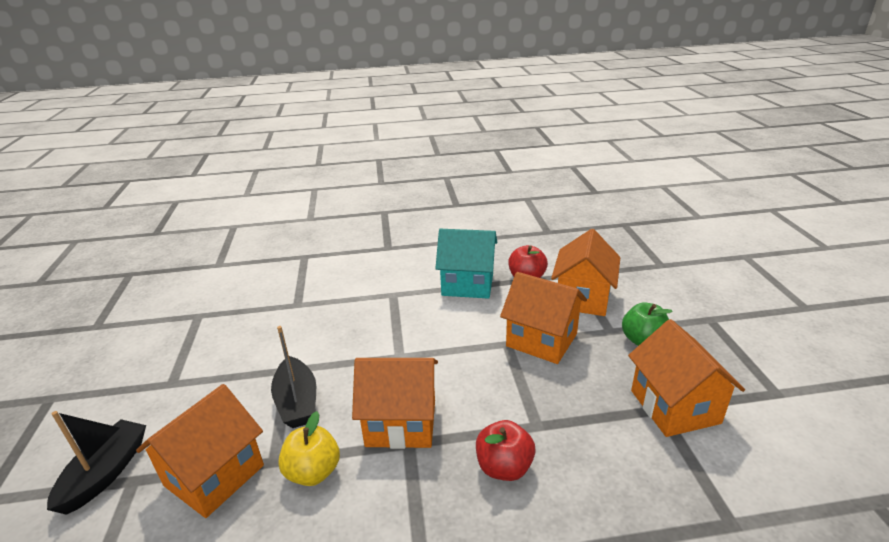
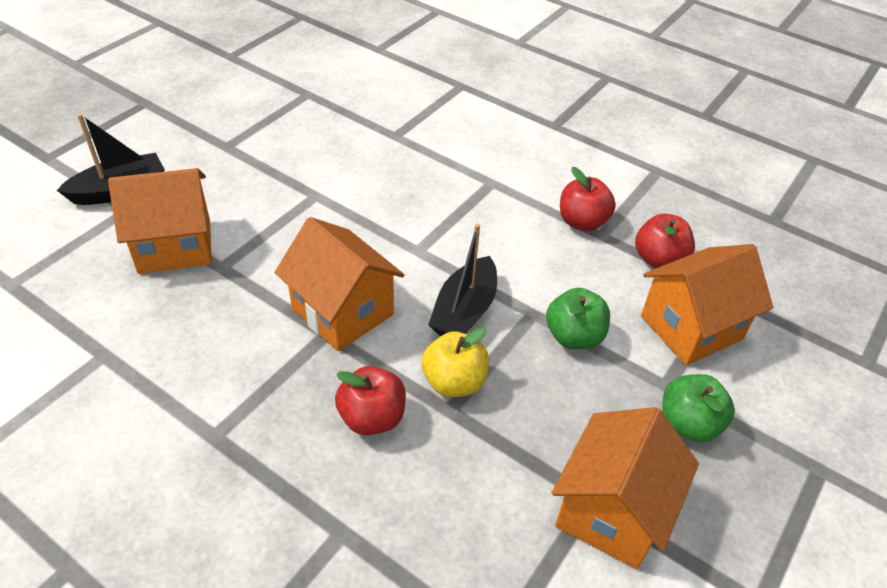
camera: 40 degrees right, 15 degrees up
(297, 402) = (290, 230): black boat -> black boat (464, 311)
(313, 472) = (235, 297): yellow apple -> yellow apple (454, 382)
(467, 284) = (582, 222): turquoise house -> red apple
(541, 340) = (574, 336): orange house -> green apple

